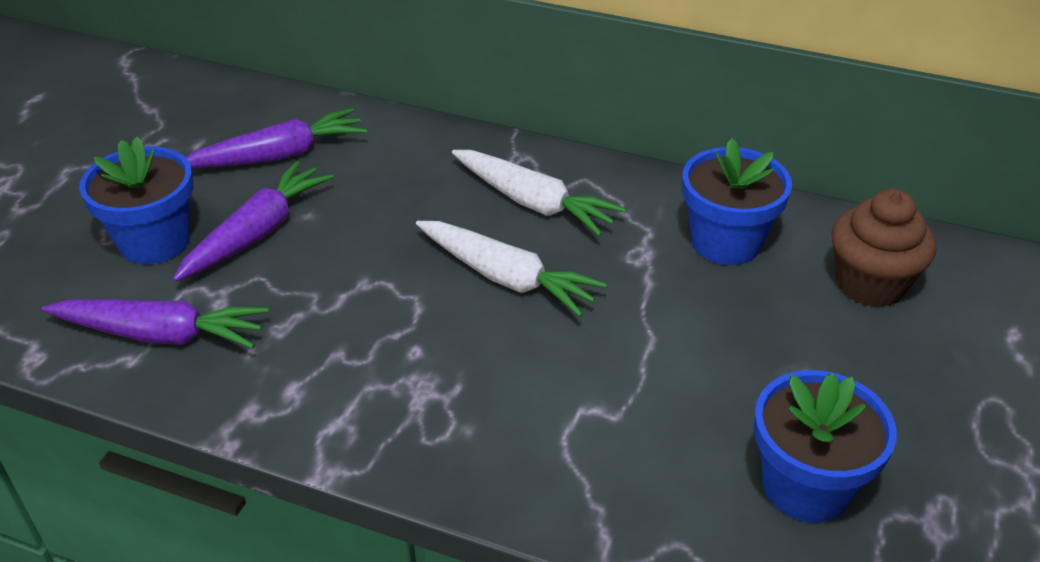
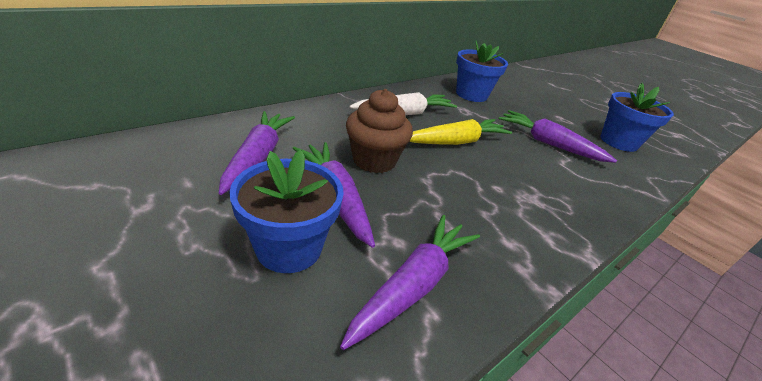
camera: 65 degrees left, 5 degrees down
(506, 277) = (456, 142): white carrot -> yellow carrot
(643, 380) = (548, 144): none -> purple carrot
(870, 284) = (514, 87): brown cupcake -> brown cupcake (374, 160)

